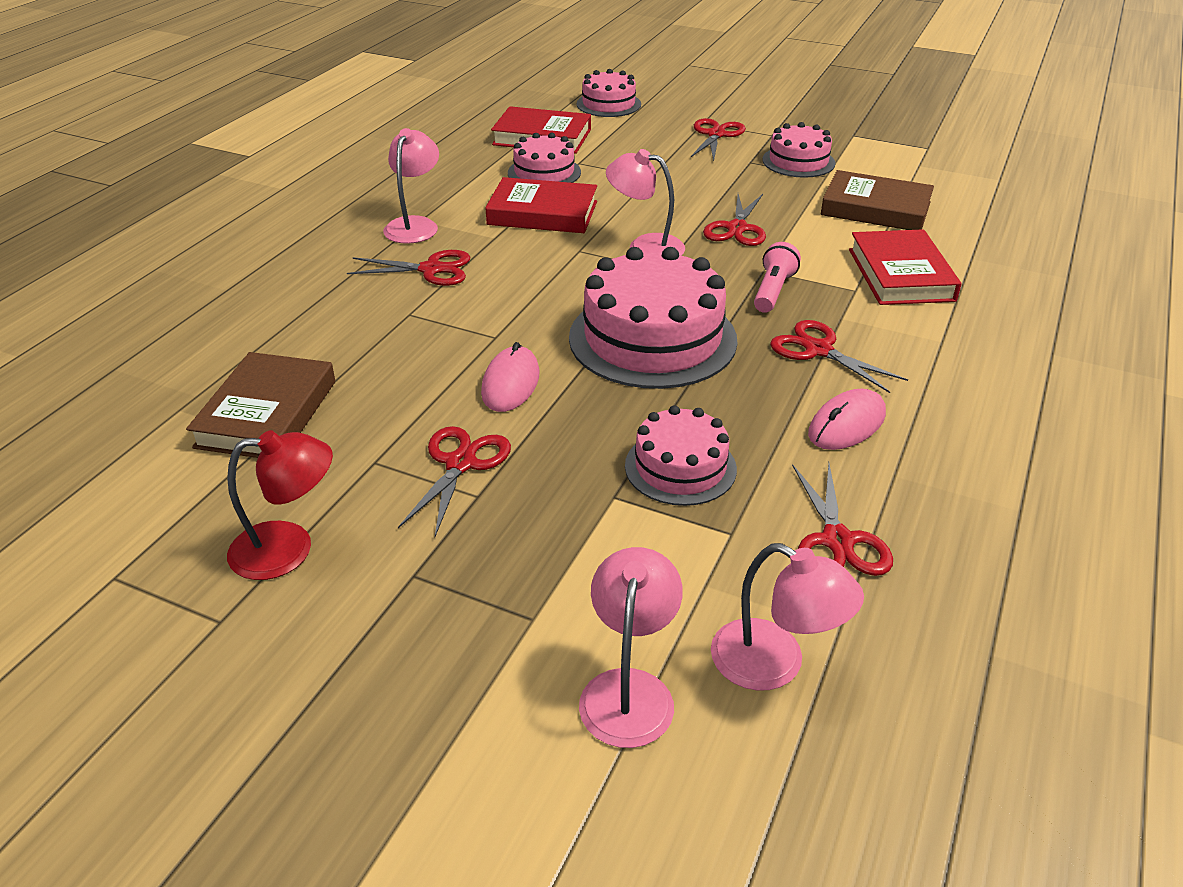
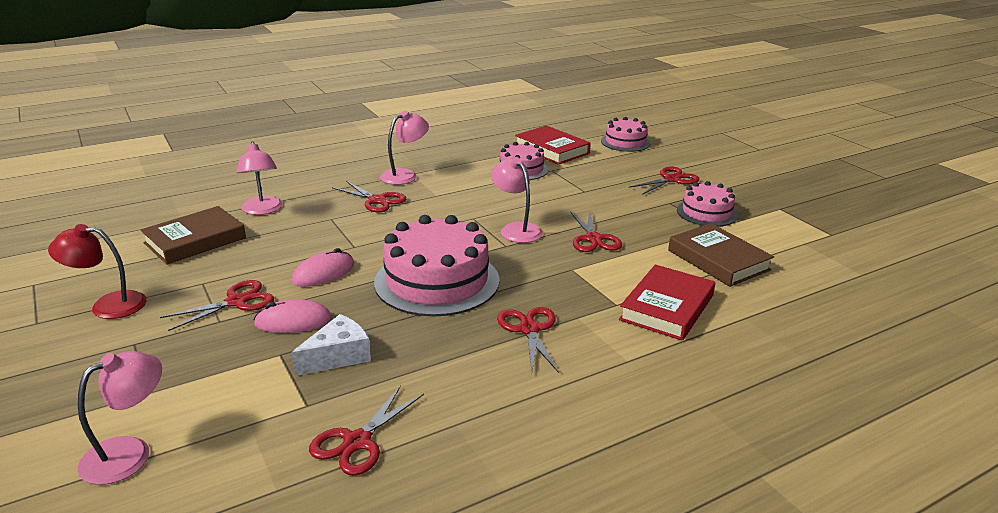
camera: 35 degrees right, 10 degrees down
(289, 549) = (108, 305): red lamp -> red lamp turned 150 degrees clockwise
(542, 213) = (484, 191): red book -> none
(680, 467) = (338, 356): pink cake -> white cheese
(737, 228) = (593, 239): red scissors -> red scissors turned 60 degrees counterclockwise
(773, 291) = (557, 283): pink flashlight -> none
(774, 664) = (213, 486): pink lamp -> pink lamp (262, 210)
(846, 424) = (474, 380): pink mouse -> pink mouse (293, 321)

